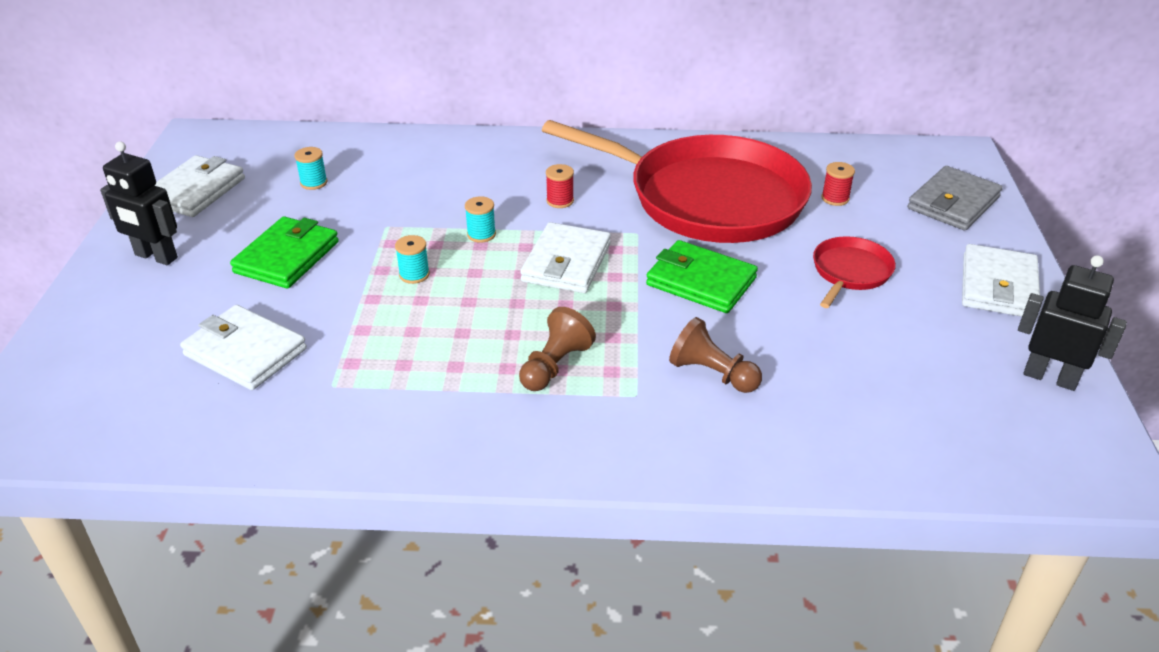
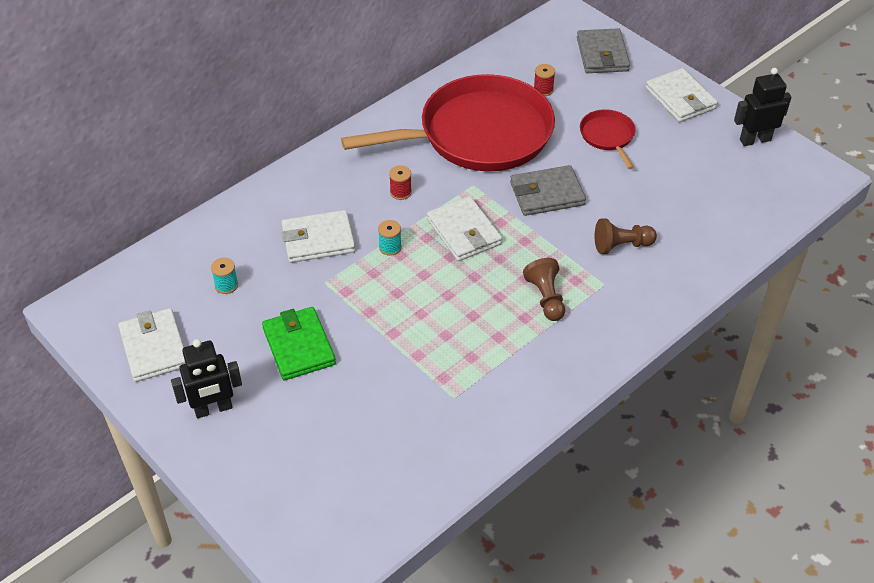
camera: 45 degrees left, 10 degrees up
(245, 352) = (376, 418): white wallet -> white wallet (318, 240)
(414, 274) = (393, 301): turquoise spool -> none
(701, 281) = (547, 194): green wallet -> grey wallet

